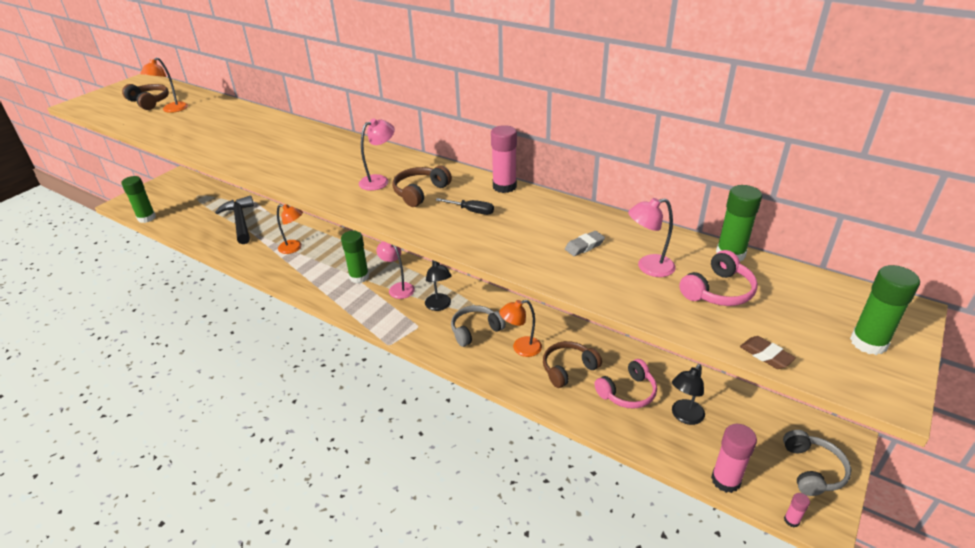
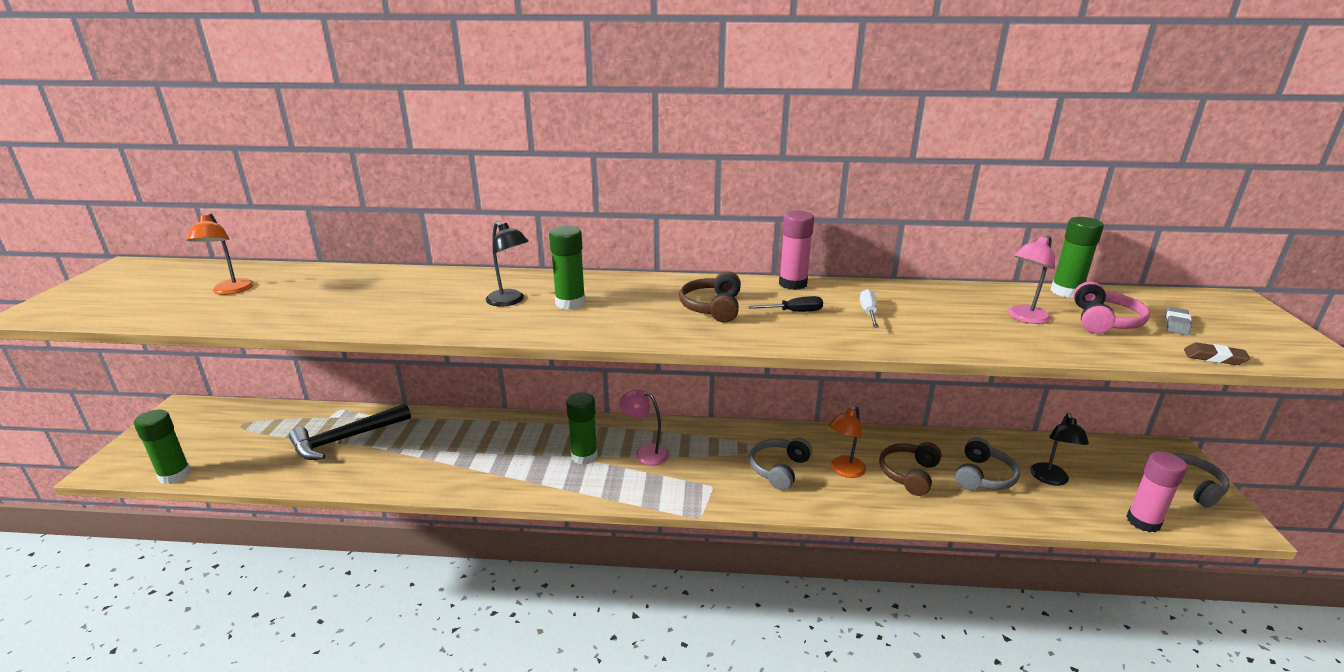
camera: 30 degrees left, 10 degrees down
(149, 102) = (176, 288): brown headphones -> none
(240, 221) = (346, 439): black hammer -> black hammer turned 75 degrees counterclockwise
(294, 248) = (461, 448): orange lamp -> none
(379, 181) = (648, 307): pink lamp -> none
(439, 306) = (713, 457): black lamp -> black lamp (510, 301)
(525, 227) = (868, 312): none -> white screwdriver
(584, 246) = (946, 315): grey eraser -> grey eraser (1176, 324)
(627, 392) = (983, 476): pink headphones -> grey headphones
(791, 520) = (1223, 533): pink glue stick -> none
(868, 343) = (1255, 327): green glue stick -> green glue stick (570, 303)

